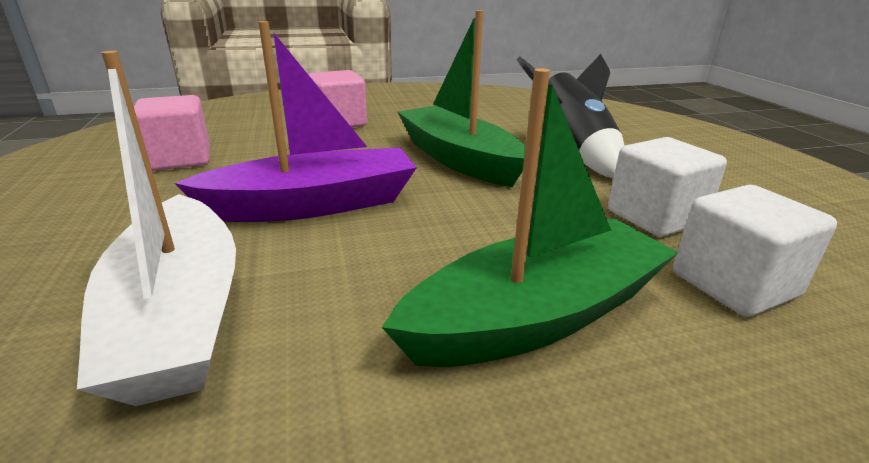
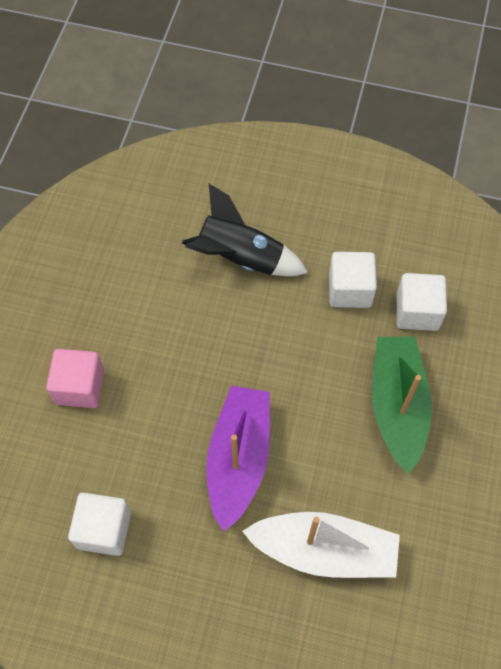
camera: 60 degrees left, 35 degrees up
(180, 159) = (104, 529): pink cube -> white cube
(458, 159) = (214, 340): green boat -> none

